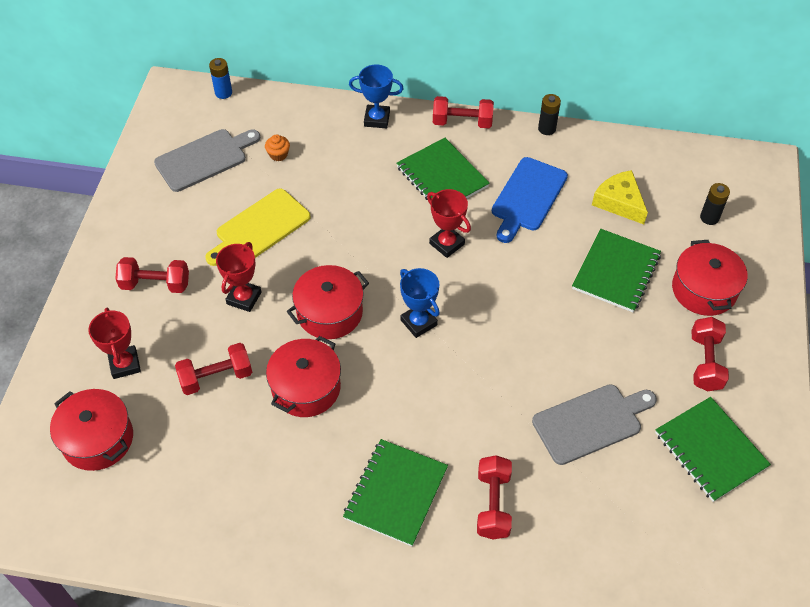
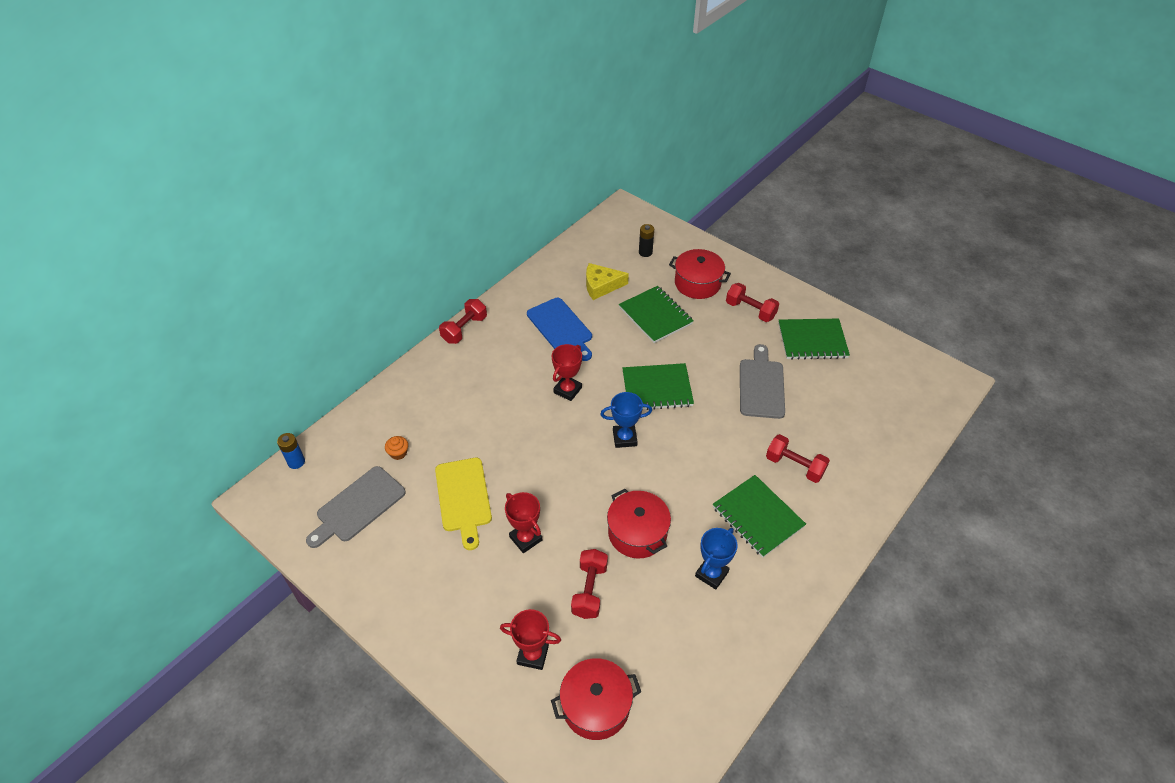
camera: 60 degrees left, 5 degrees down
(155, 284) = (465, 598): red dumbbell -> none
(204, 159) = (358, 506): grey cutting board -> grey cutting board turned 135 degrees counterclockwise
(329, 312) = (579, 488): red pot -> none
(377, 119) = (417, 375): blue trophy -> blue trophy (711, 574)
(442, 177) = (505, 364): green notebook -> green notebook (657, 388)
(447, 244) = (567, 390): red trophy -> red trophy turned 45 degrees counterclockwise
(547, 129) = (510, 289): black battery -> none

